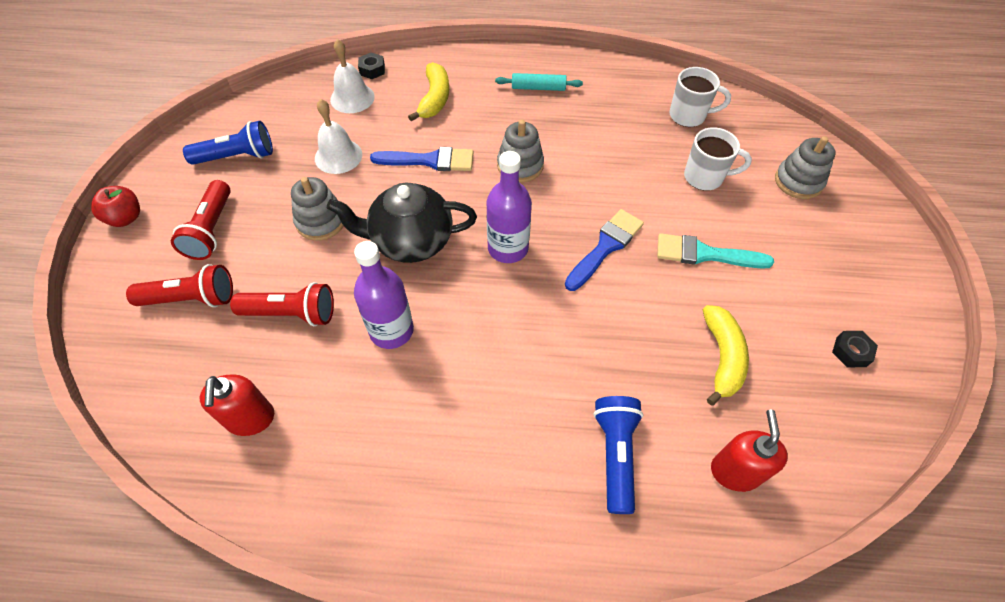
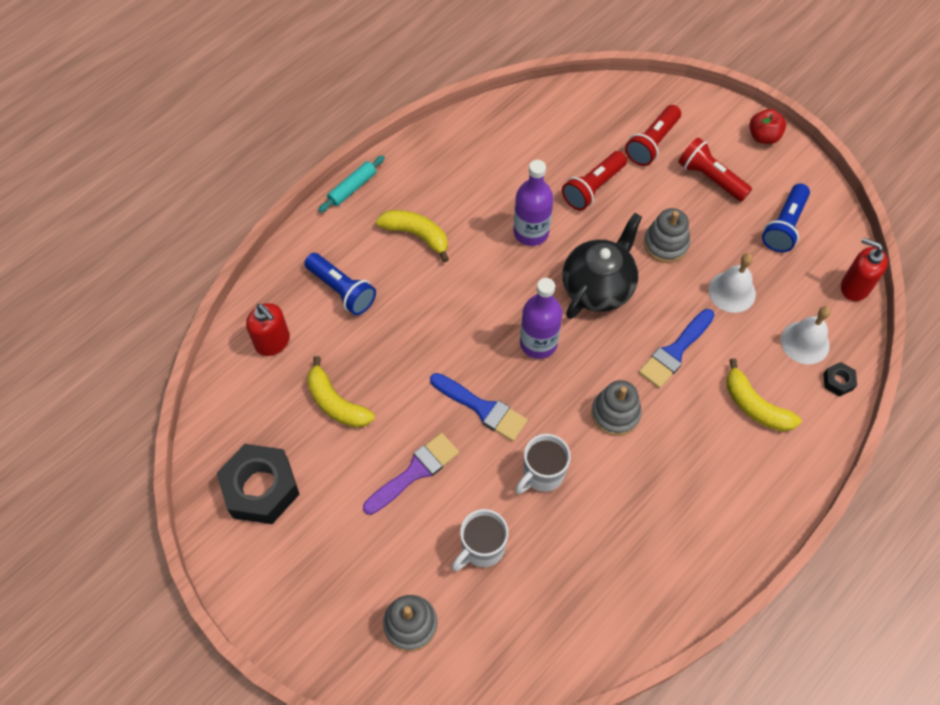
camera: 130 degrees right, 5 degrees up
(250, 419) = (532, 135): red soap dispenser -> red soap dispenser (854, 287)
(484, 435) = (416, 235): none -> yellow banana
(538, 88) = (705, 506): turquoise rolling pin -> turquoise rolling pin (352, 188)
(605, 247) = (482, 408): blue brush -> blue brush turned 45 degrees counterclockwise
(688, 116) = (561, 610): white mug -> white mug (542, 474)
(705, 254) = (415, 471): turquoise brush -> purple brush
(851, 352) = (261, 488): black nut -> black nut, size x2.30

